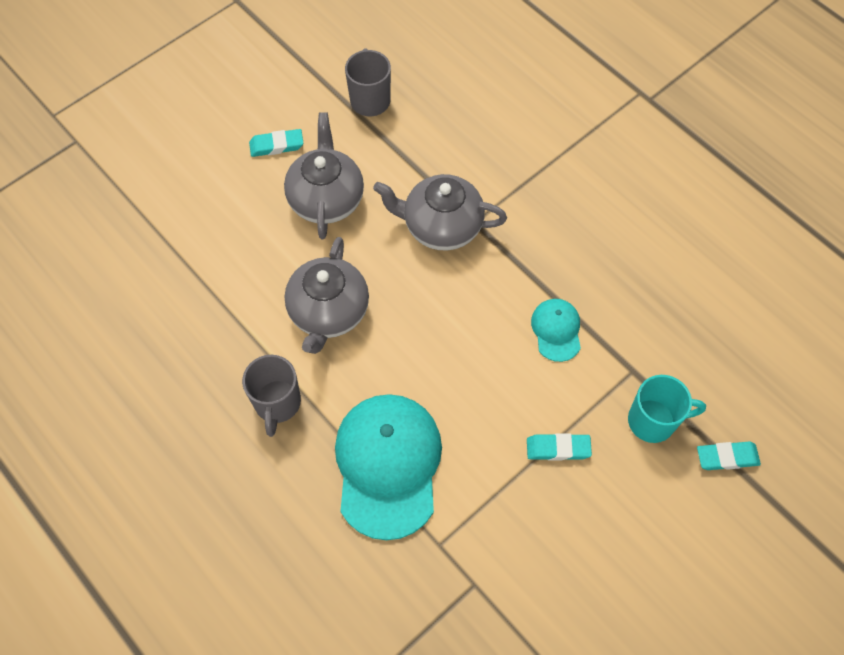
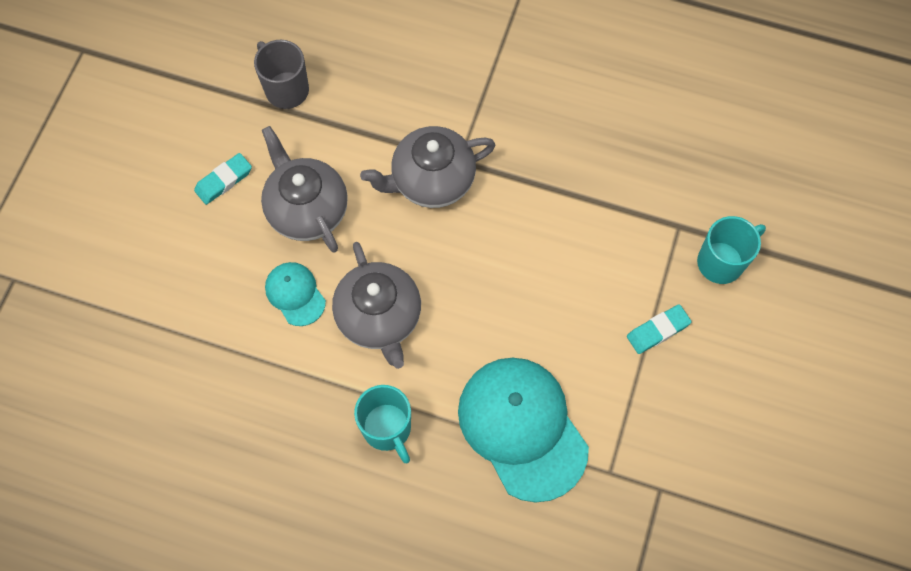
camera: 30 degrees left, 5 degrees up
(277, 404) = (387, 429): grey mug -> turquoise mug
(556, 330) = (593, 224): turquoise cap -> turquoise cap (295, 294)
(727, 457) = (798, 260): turquoise eraser -> none

